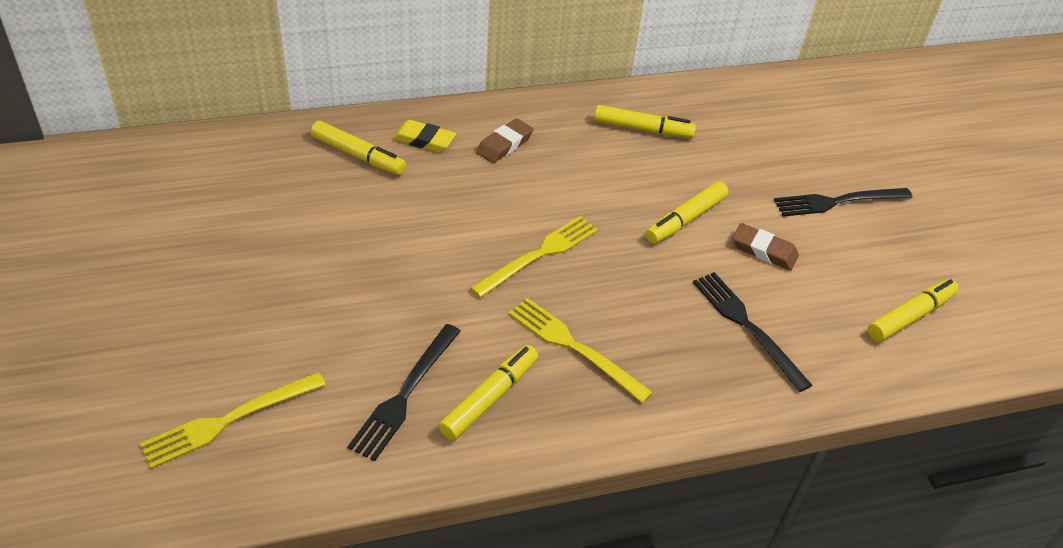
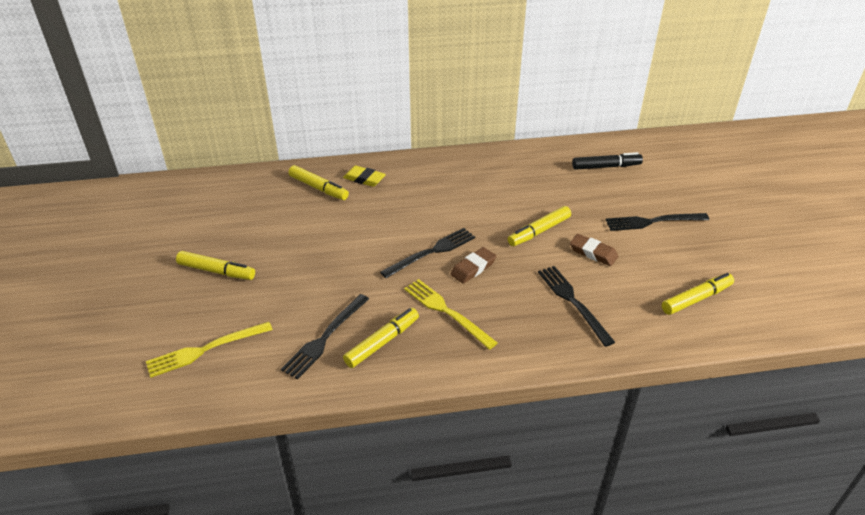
camera: 10 degrees right, 5 degrees down
(504, 145) = (419, 182): brown eraser -> brown eraser (473, 268)
(539, 255) = (432, 252): yellow fork -> black fork
(642, 129) = (517, 173): yellow marker -> yellow marker (216, 271)
(764, 118) = (606, 167): none -> black marker

